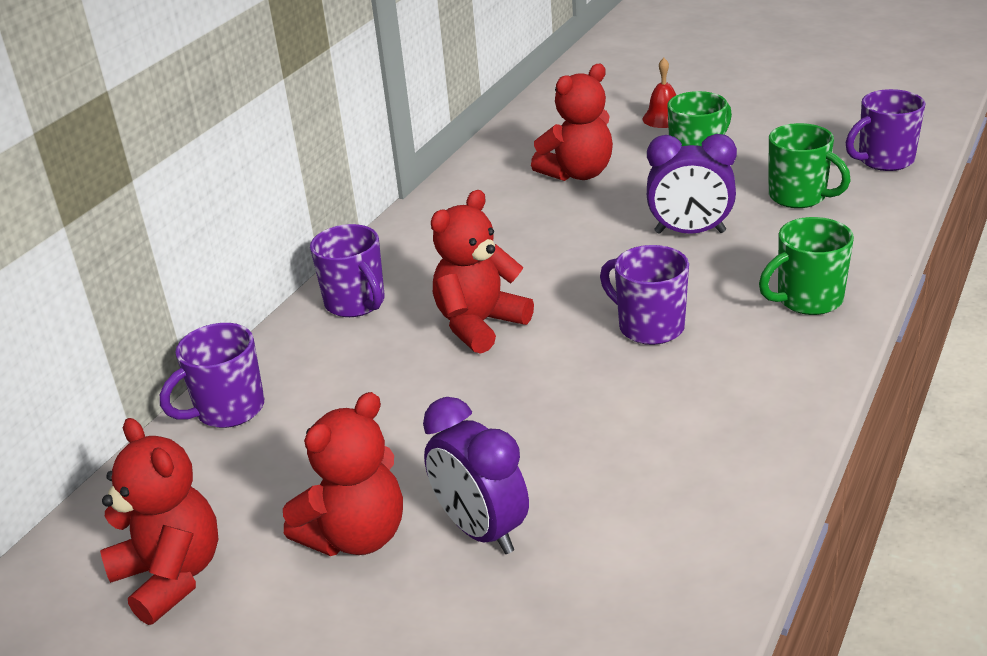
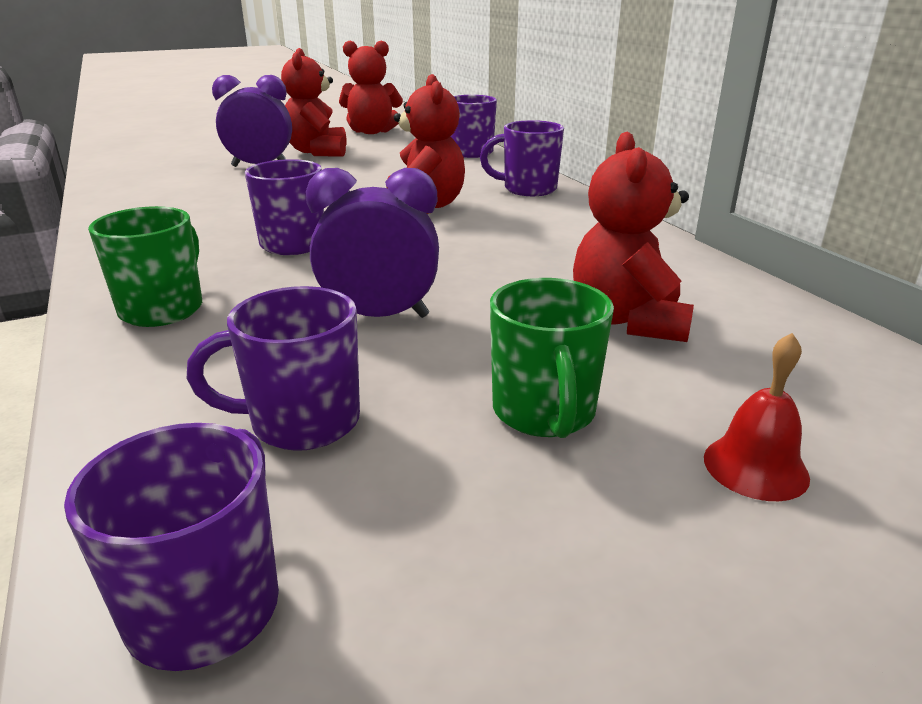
camera: 125 degrees right, 5 degrees down
(690, 232) = (379, 316): purple clock -> purple clock turned 45 degrees clockwise
(799, 197) = (302, 422): green mug -> purple mug

